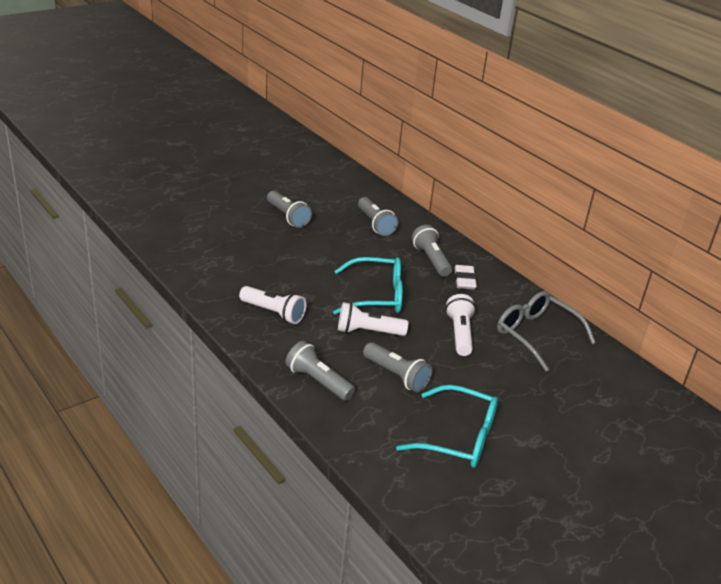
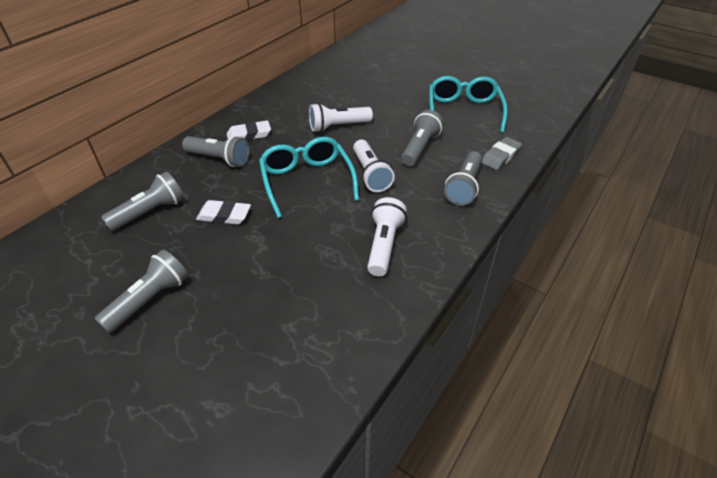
camera: 105 degrees left, 10 degrees up
(353, 252) = (224, 215): none -> white eraser
(353, 428) = (500, 156): none -> grey eraser
(431, 260) = (219, 159): grey flashlight -> grey flashlight turned 120 degrees counterclockwise
(536, 335) = (314, 94): grey glasses -> none

